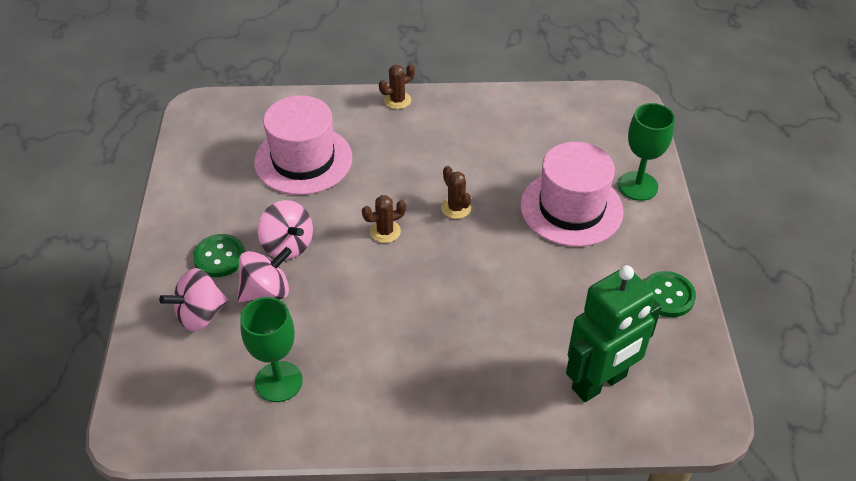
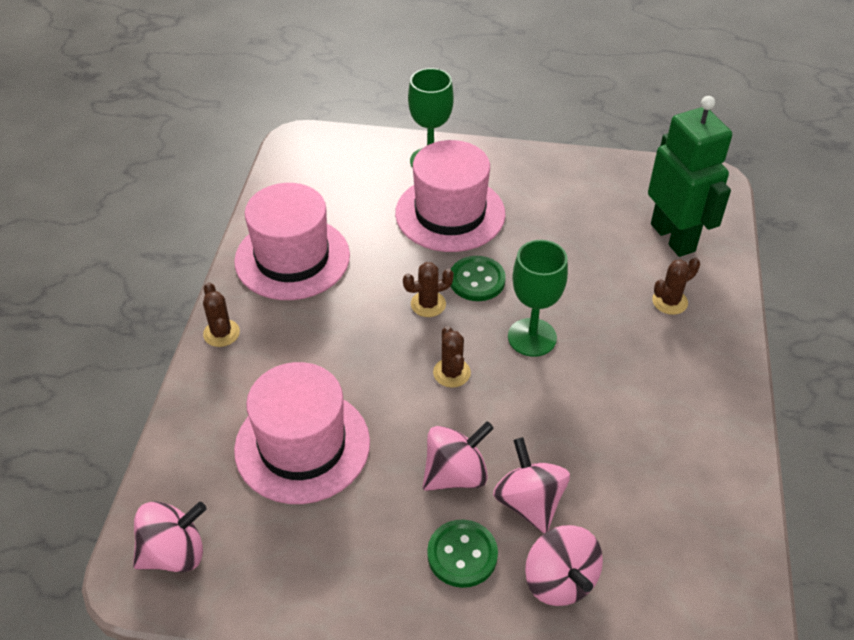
camera: 80 degrees left, 0 degrees up
(214, 118) = (174, 553): none -> pink spinning top
(279, 381) = (667, 497): green goblet -> green goblet (532, 337)
(484, 121) = (292, 258): none -> pink hat
(506, 381) = (669, 301): none -> brown cactus
(667, 295) = (575, 173): green button -> green button (477, 280)

